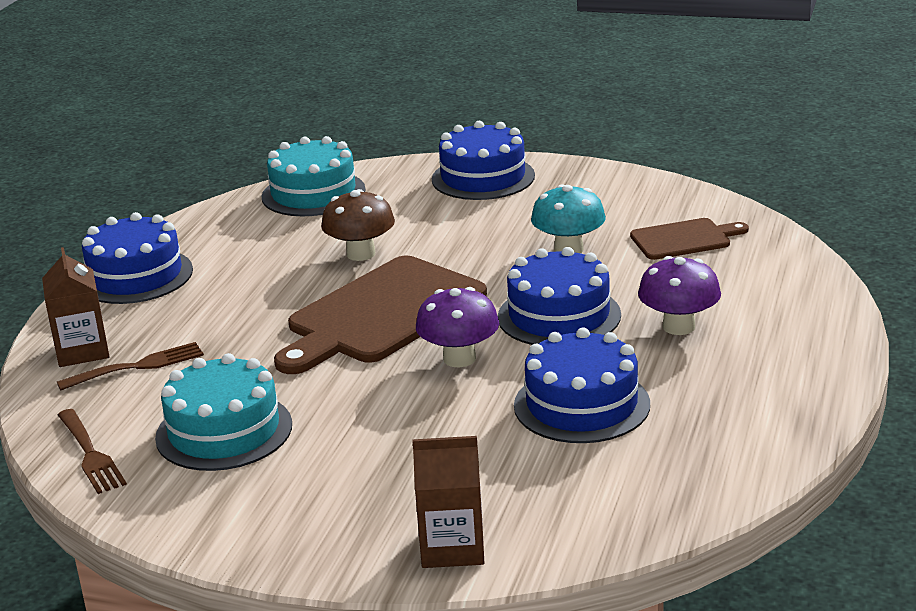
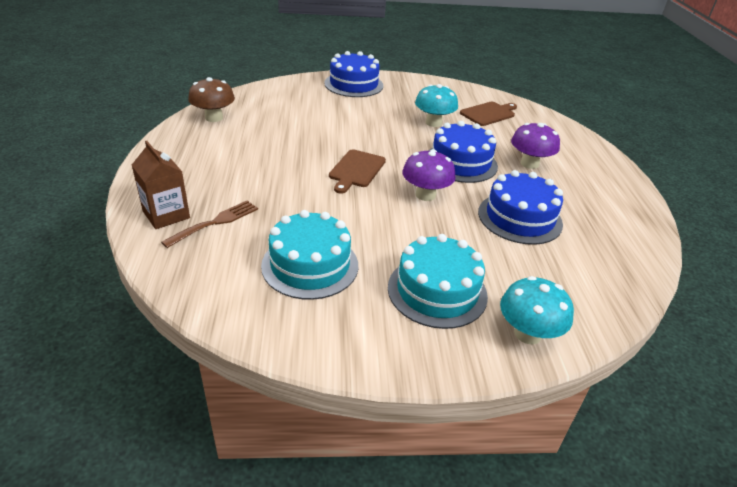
camera: 25 degrees left, 10 degrees up
(90, 454) = (220, 298): brown fork -> none
(135, 276) = (174, 157): blue cake -> none
(313, 193) = (260, 97): turquoise cake -> turquoise cake (437, 291)
(361, 254) = (315, 132): brown mushroom -> brown mushroom (214, 118)
(381, 314) = (356, 170): brown cutting board -> brown cutting board, size x0.53
(452, 547) = (528, 333): brown carton -> turquoise mushroom

